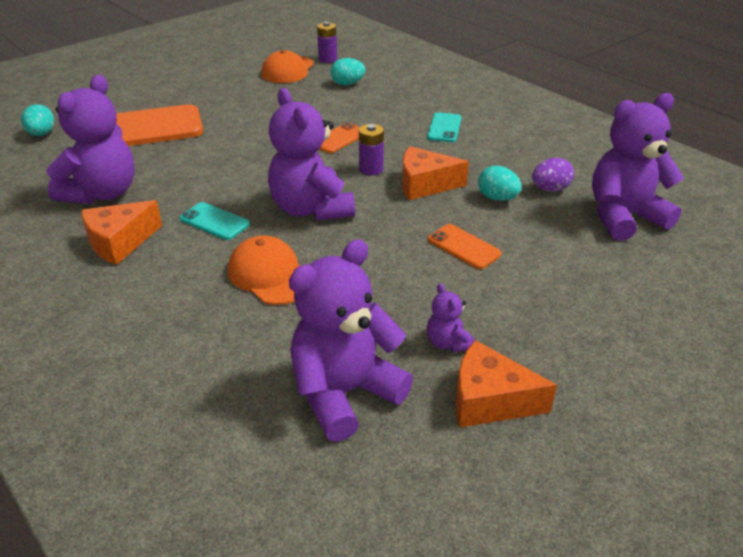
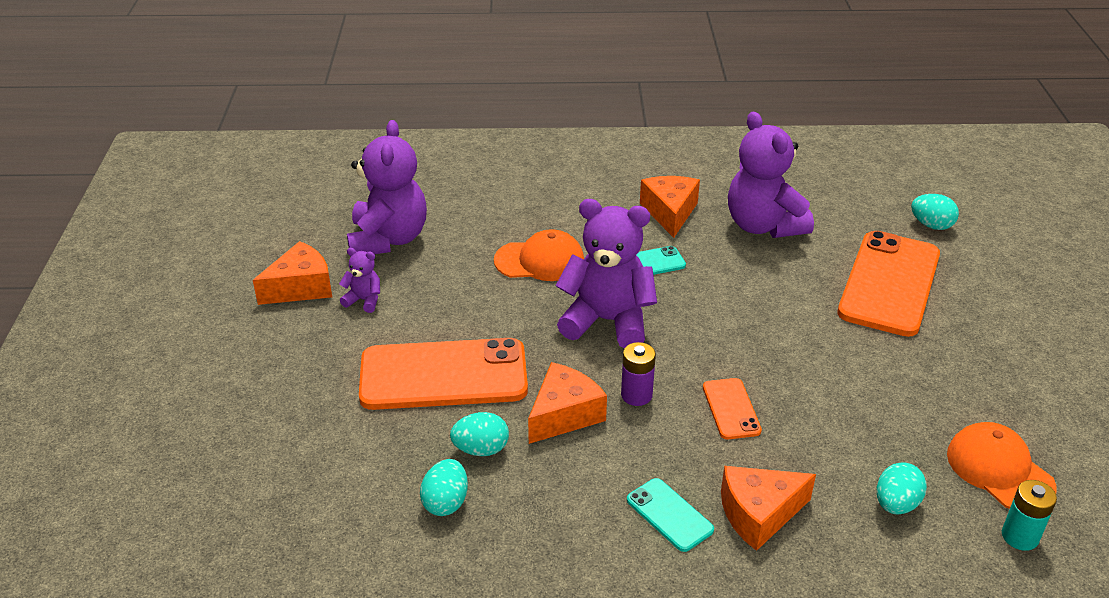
camera: 130 degrees right, 0 degrees up
(327, 59) = (1019, 536): purple battery -> turquoise battery
(406, 109) = (758, 514): none -> orange cheese
(463, 247) = (443, 375): orange phone -> orange phone, size x2.13
(550, 189) = (446, 502): purple egg -> turquoise egg
(624, 217) = (338, 518): purple teddy bear -> none

